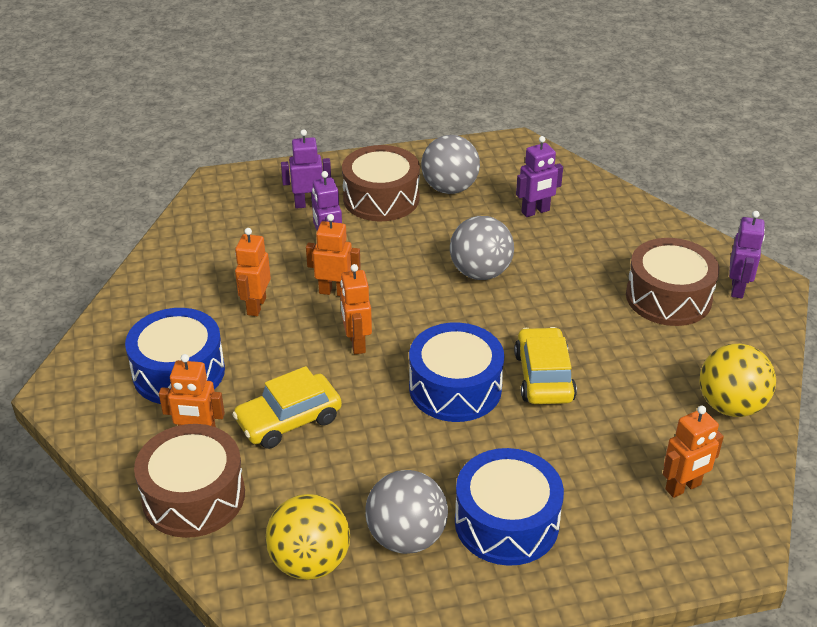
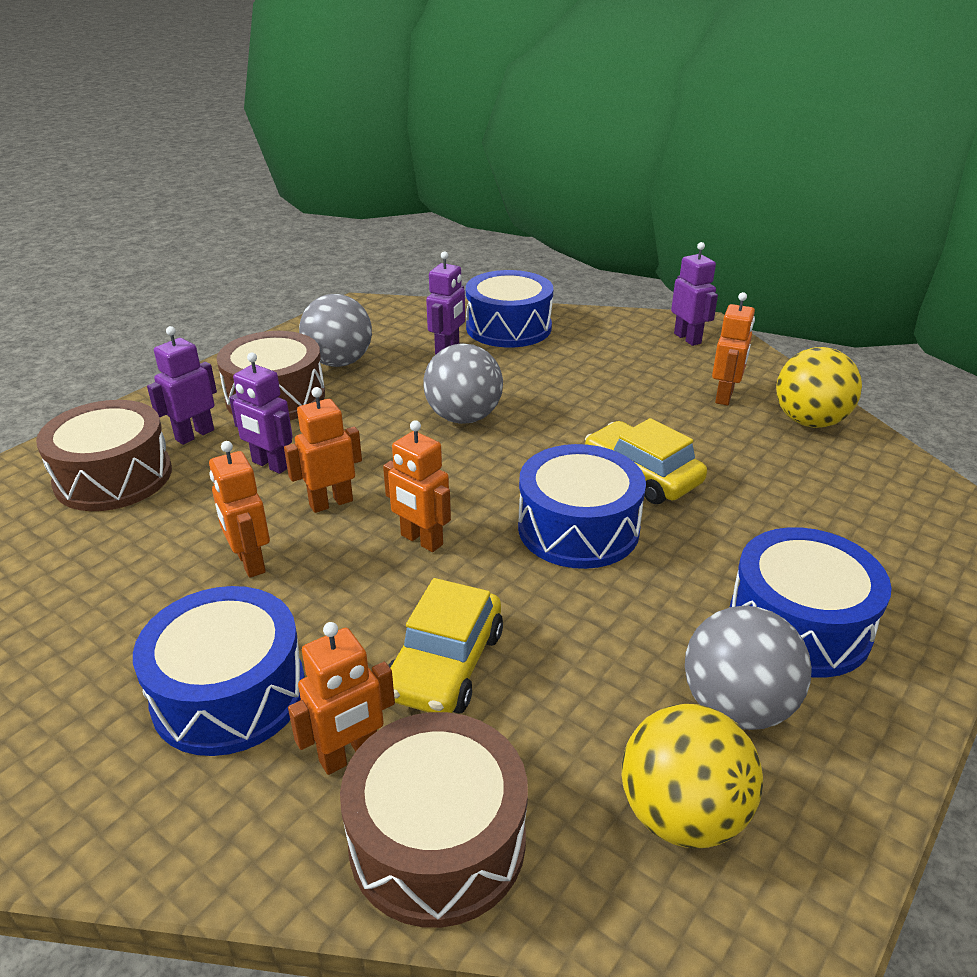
camera: 40 degrees left, 5 degrees down
(604, 212) = (508, 327): none -> blue drum
(668, 297) = (648, 366): brown drum -> brown drum (113, 477)
(683, 487) = (875, 502): orange robot -> orange robot (725, 396)

